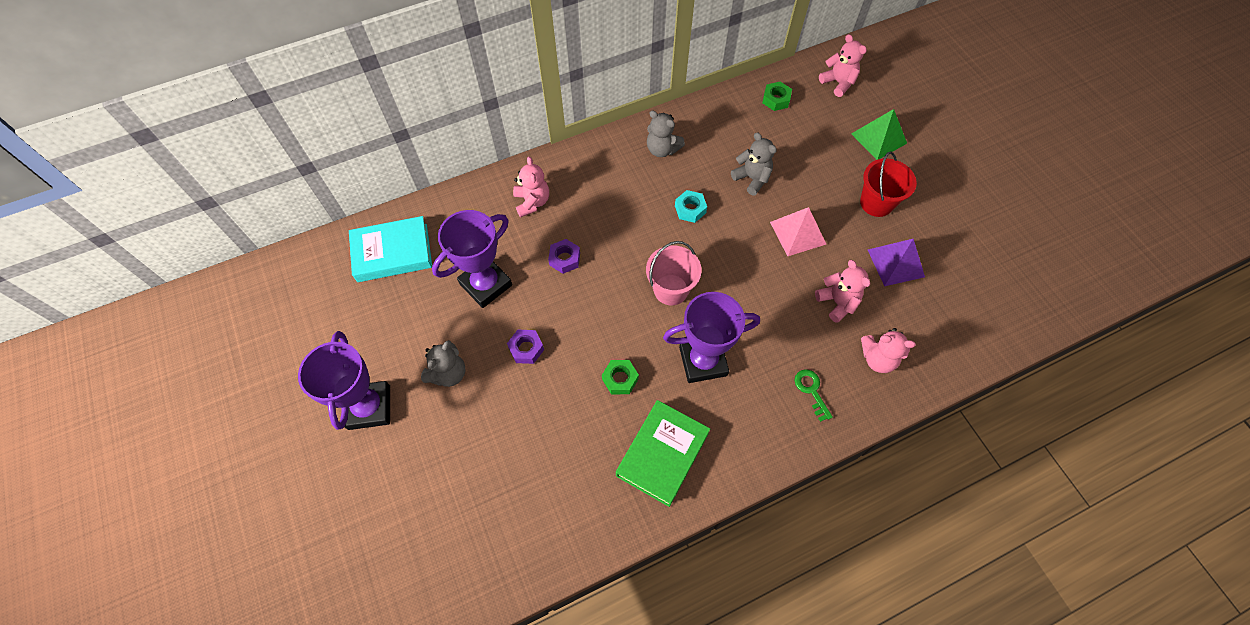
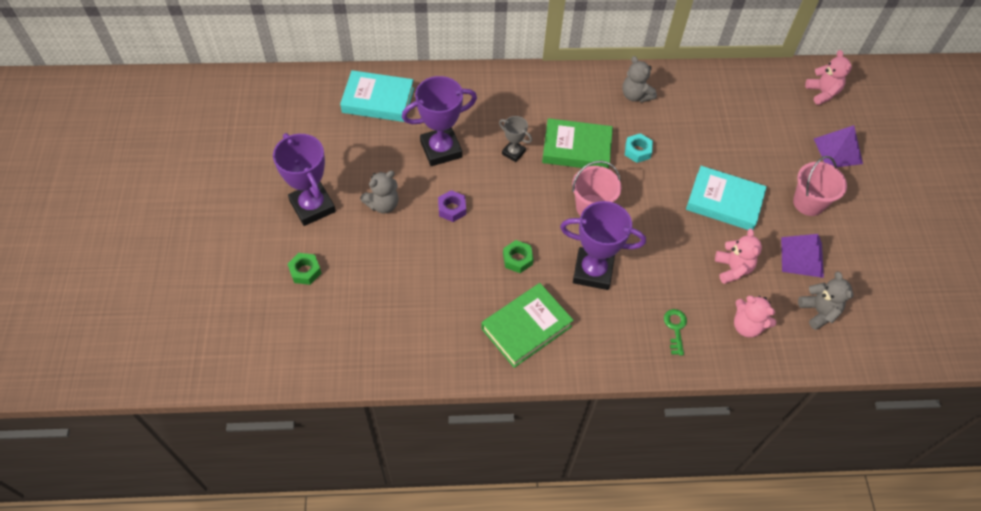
camera: 20 degrees right, 5 degrees down
(369, 407) = (312, 206): purple trophy -> purple trophy turned 45 degrees counterclockwise
(532, 202) = (506, 100): pink teddy bear -> none
(564, 259) = (513, 153): purple nut -> grey trophy
(628, 230) = (576, 148): none -> green book
(752, 178) = (704, 145): grey teddy bear -> grey teddy bear (818, 311)
(776, 99) = (757, 88): green nut -> green nut (305, 271)
(797, 233) = (724, 202): pink pyramid -> turquoise book
(876, 203) = (808, 203): red bucket -> pink bucket
(878, 138) = (837, 151): green pyramid -> purple pyramid

